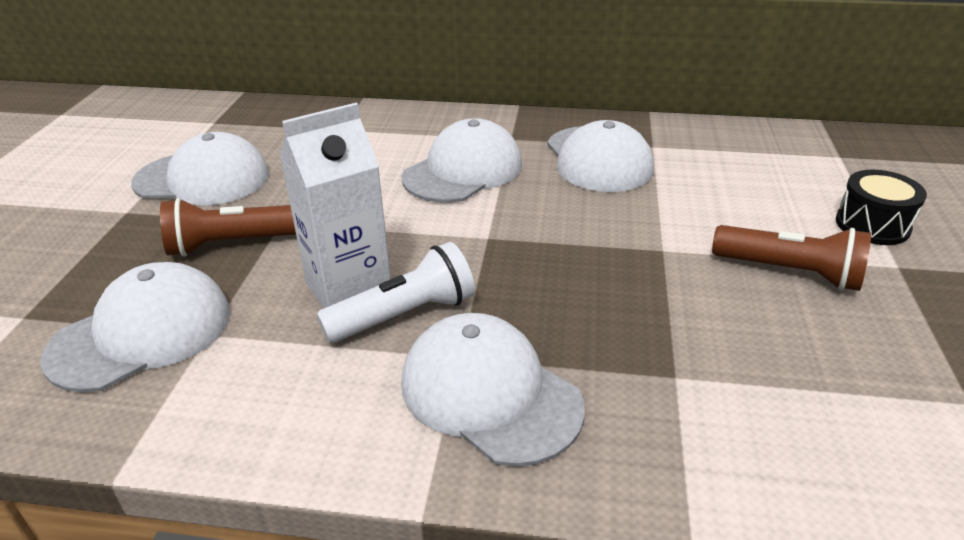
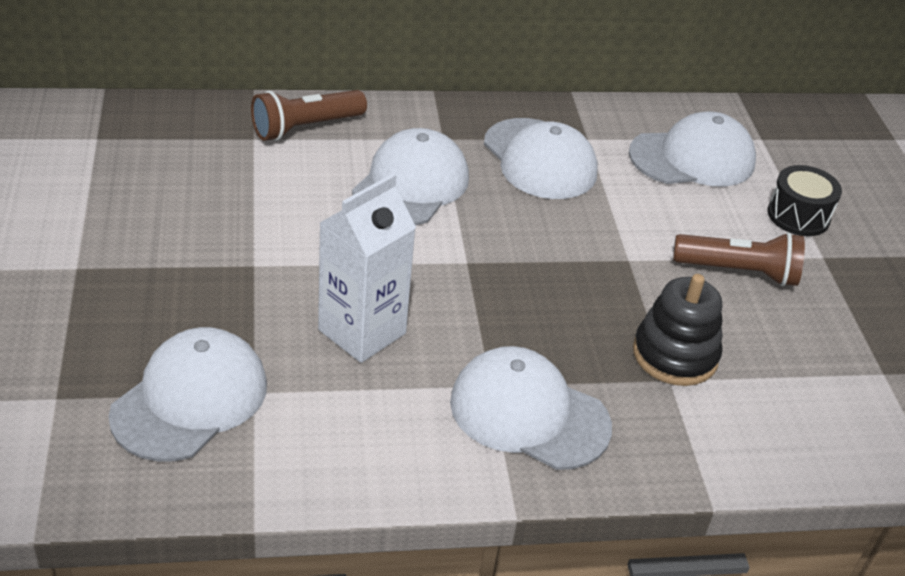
camera: 20 degrees left, 5 degrees up
(203, 179) = (135, 218): white cap -> white cap (692, 158)
(231, 244) = (218, 295): brown flashlight -> brown flashlight (305, 128)
(404, 315) = (426, 351): white flashlight -> none
(689, 350) = (675, 355): none -> black stacking toy

